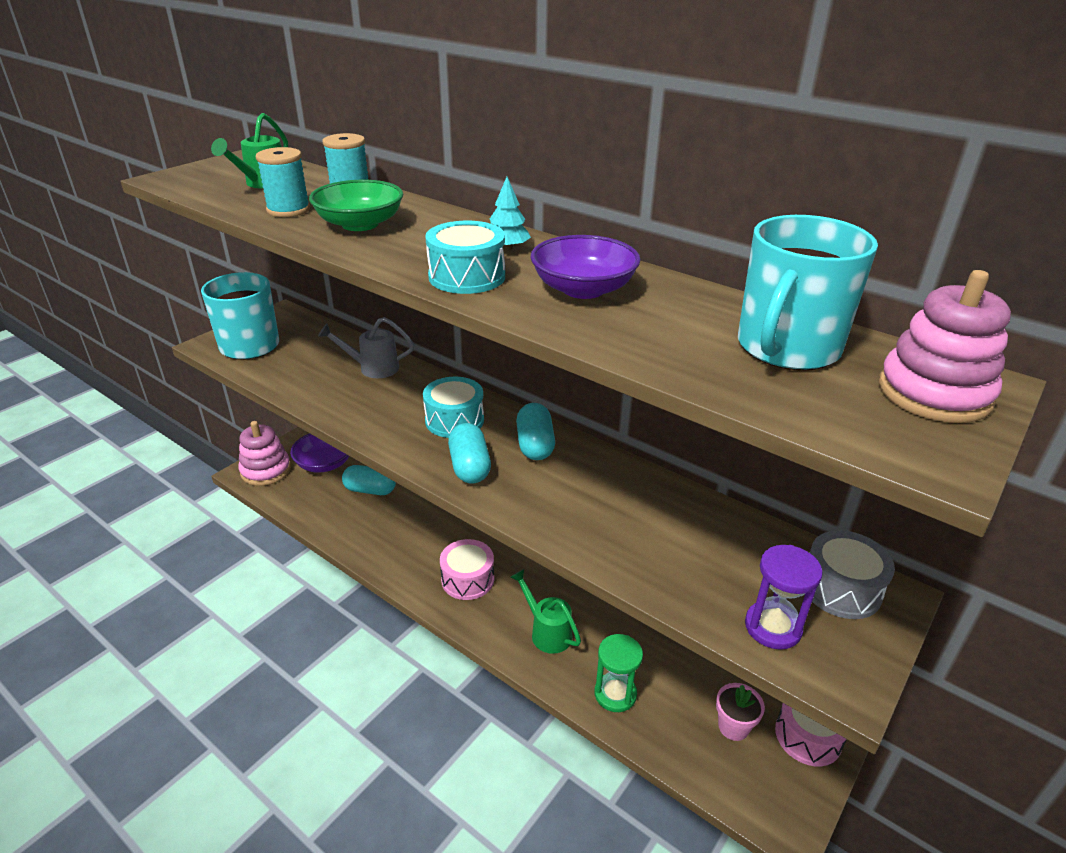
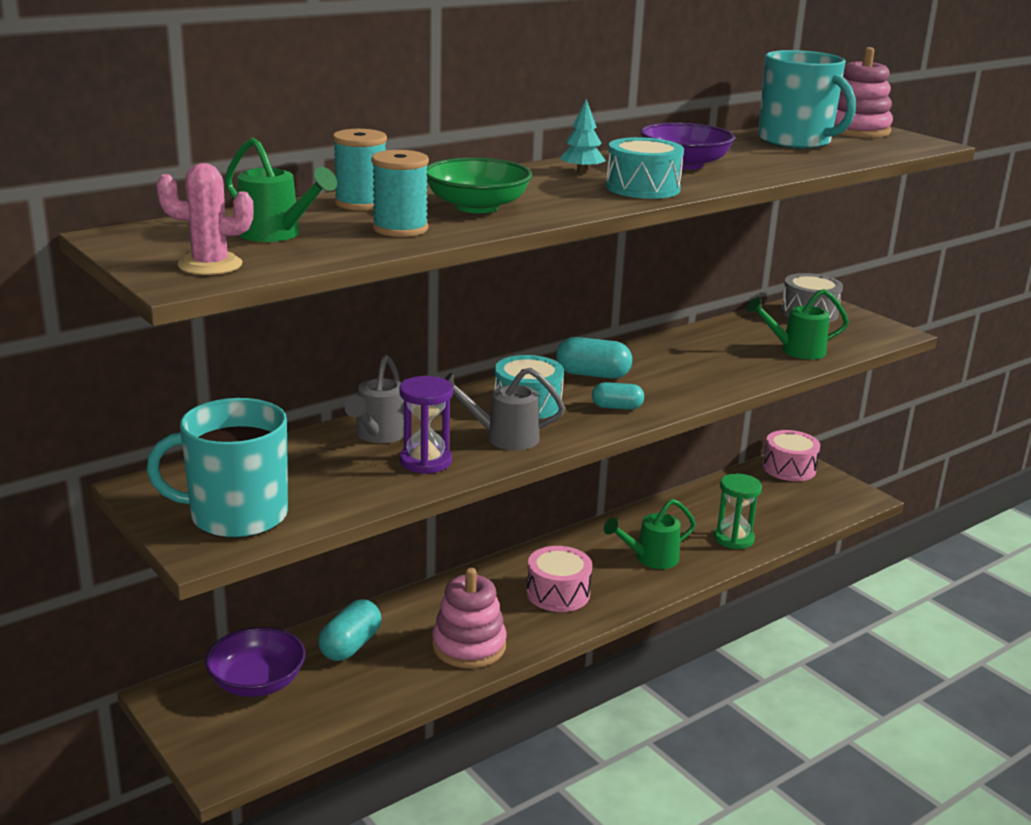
camera: 75 degrees left, 10 degrees down
(194, 179) = (210, 265): none -> pink cactus
(266, 470) = (232, 744): pink stacking toy -> pink stacking toy (469, 646)
(387, 419) = (504, 437): none -> grey watering can
(469, 467) = (617, 407): turquoise capsule -> turquoise capsule, size x0.65
(697, 582) = (796, 350): none -> green watering can
(733, 726) = (776, 495): pink flower pot -> none
(773, 627) = (844, 339): purple hourglass -> purple hourglass (425, 461)

